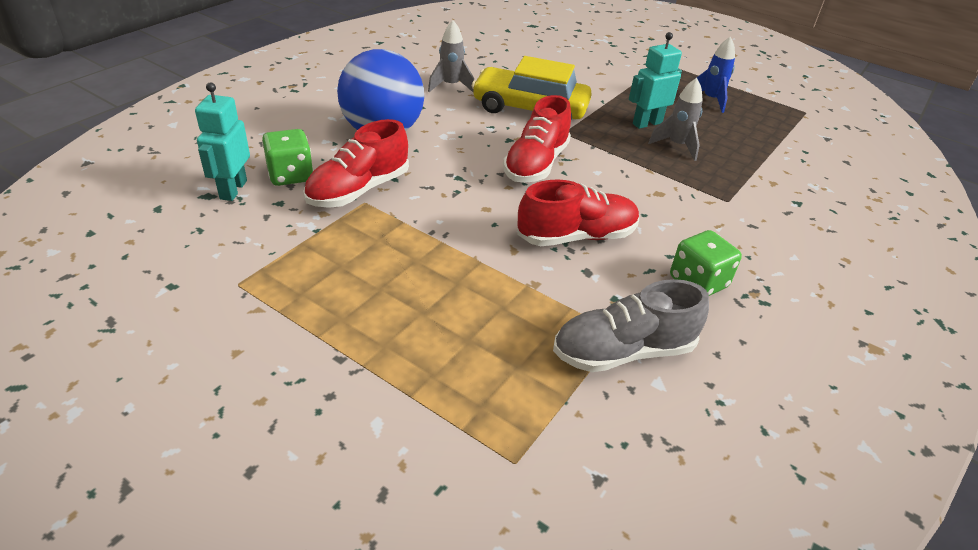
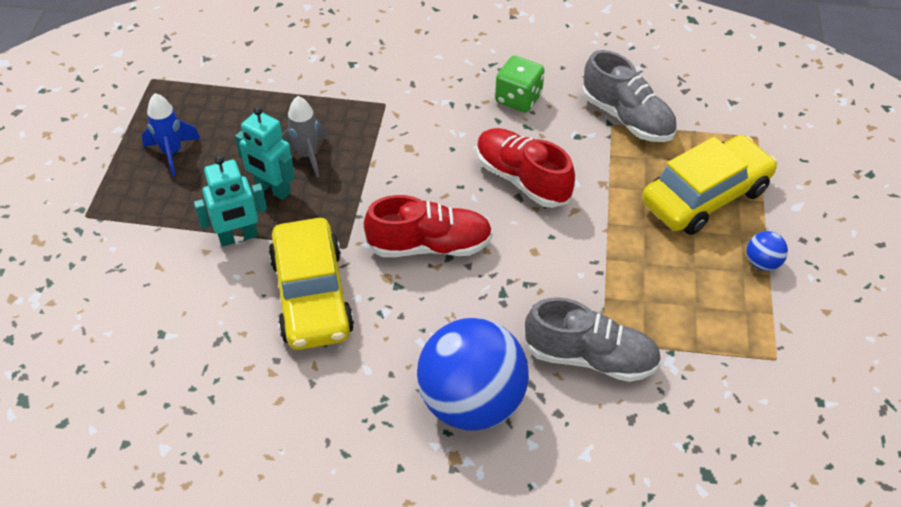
camera: 115 degrees left, 10 degrees up
(233, 190) = (681, 460): turquoise robot -> turquoise robot (238, 237)
(290, 175) = (617, 429): green dice -> none
(336, 340) = (762, 263): none -> blue ball
(358, 190) = (590, 357): red shoe -> grey shoe
(451, 86) = (306, 398): grey rocket -> none
(458, 349) = (705, 196): none -> yellow car

